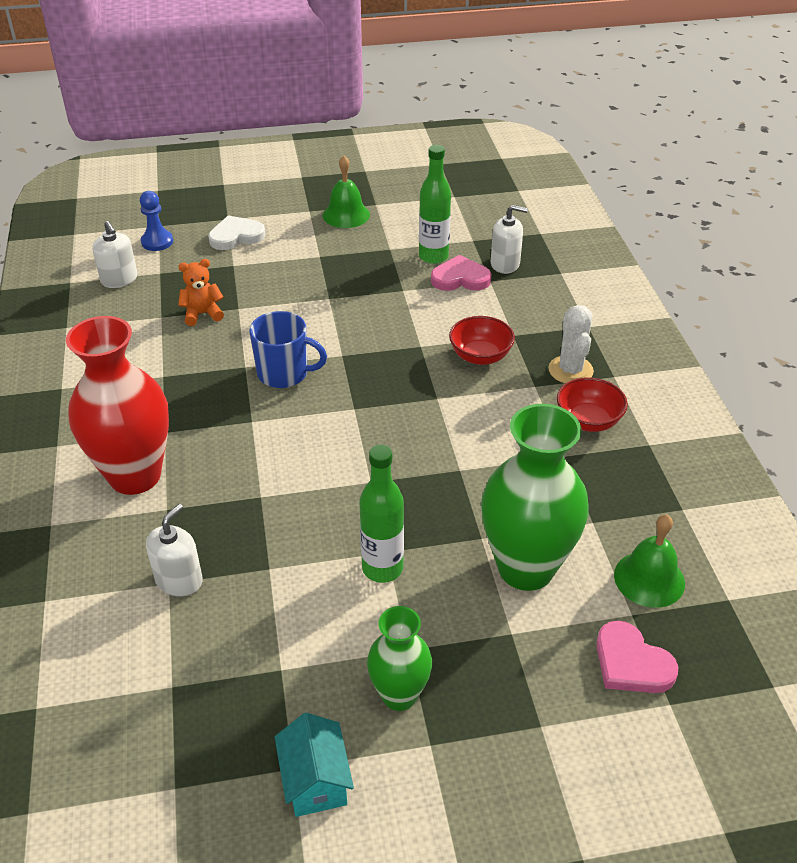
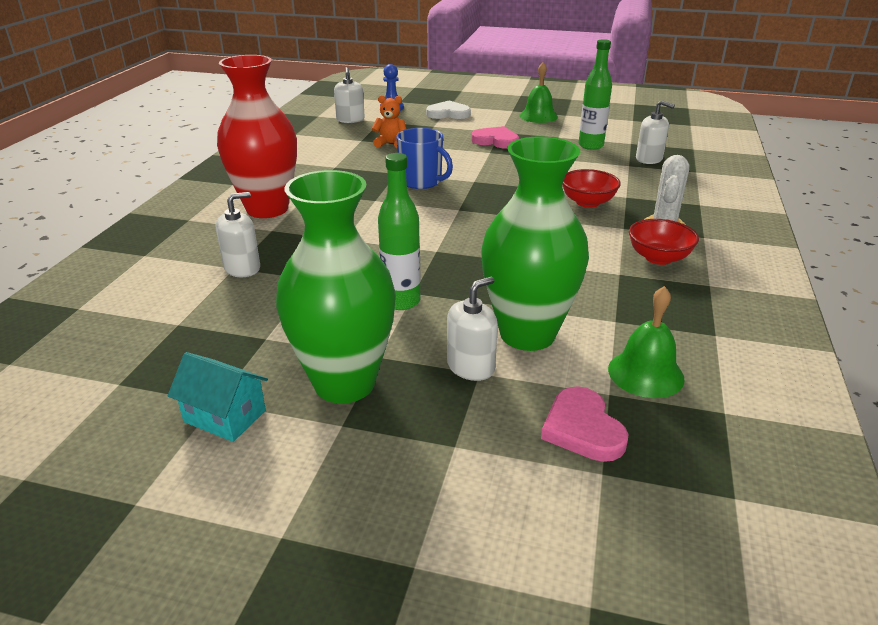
camera: 25 degrees right, 10 degrees down
(315, 781) = (225, 416): turquoise house -> turquoise house turned 75 degrees counterclockwise
(399, 695) = (344, 383): green vase -> green vase, size x1.77
(460, 278) = (604, 160): pink heart -> pink heart (496, 141)
(500, 629) = (471, 366): none -> white soap dispenser

